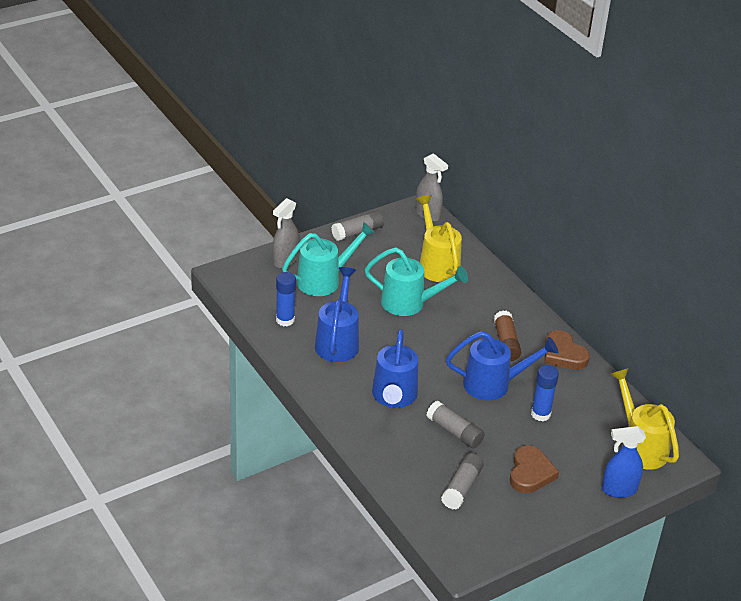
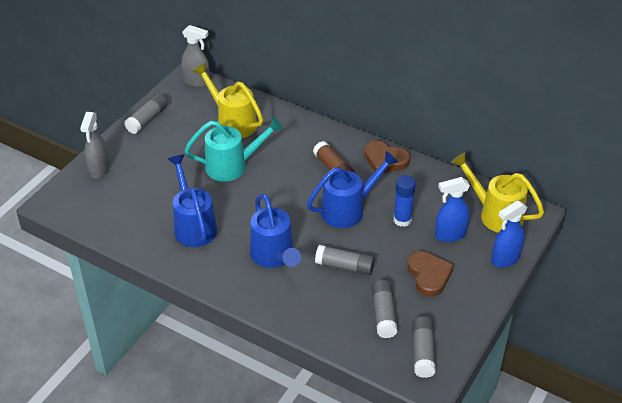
camera: 25 degrees left, 5 degrees up
(285, 320) = (134, 225): blue glue stick -> none
(324, 280) = (146, 174): turquoise watering can -> none
(475, 535) = (422, 352): none -> grey glue stick
(578, 446) = (450, 235): none -> blue spray bottle

